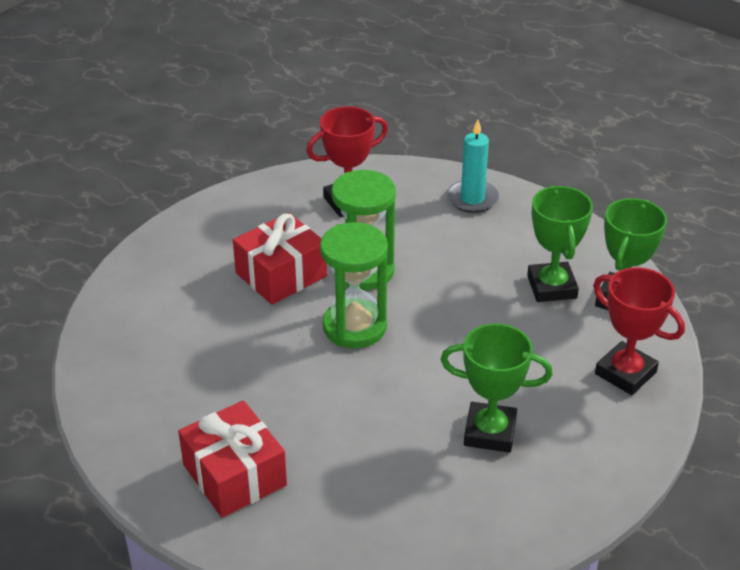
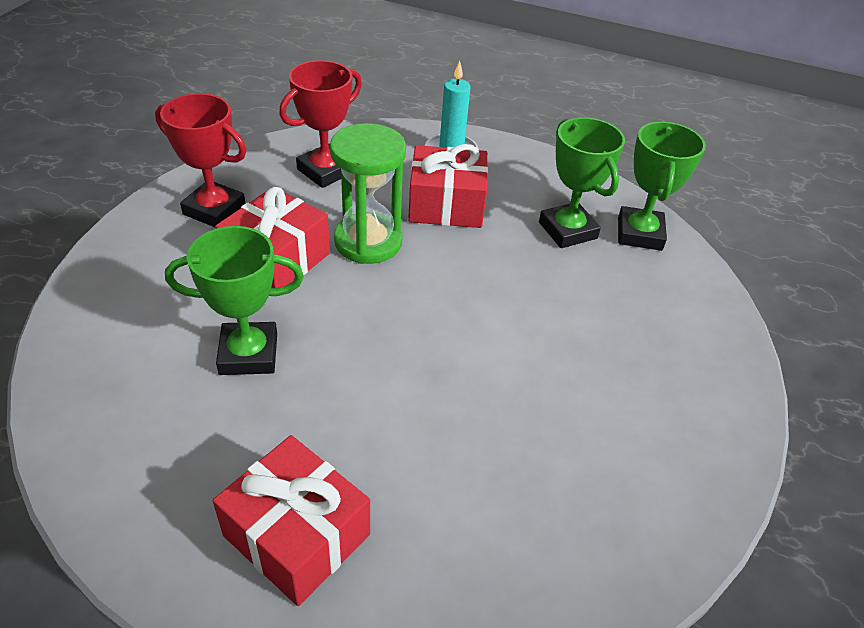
camera: 20 degrees left, 5 degrees up
(354, 327) = (381, 307): green hourglass -> none
(447, 248) = (446, 205): none -> red gift
(490, 432) = (580, 407): green trophy -> green trophy (248, 354)
(625, 373) = (683, 310): red trophy -> red trophy (214, 210)

